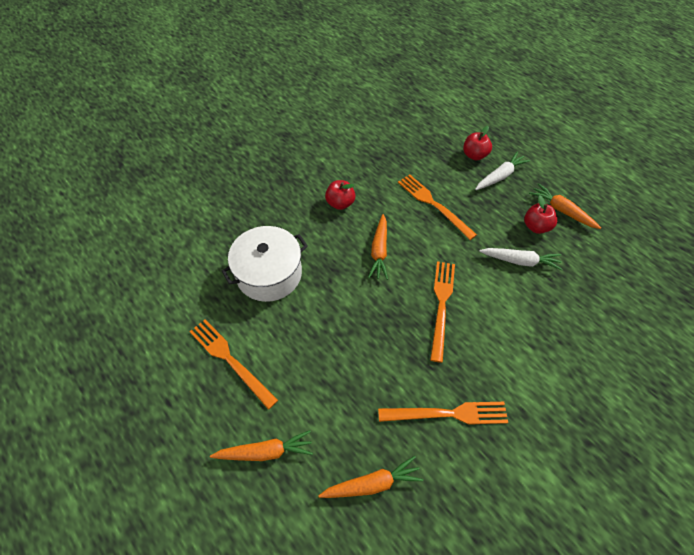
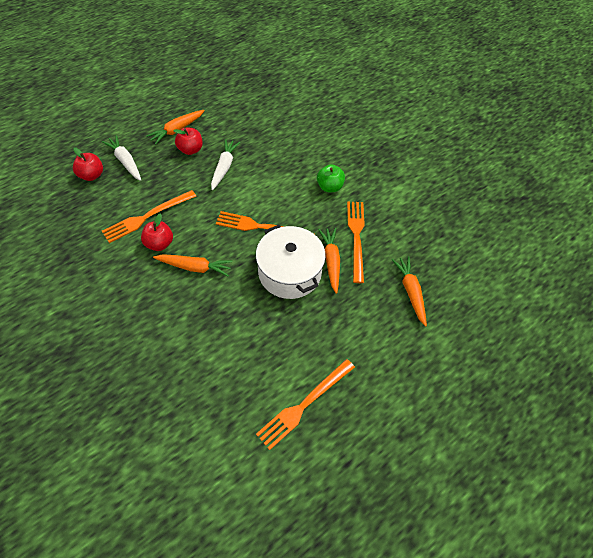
camera: 90 degrees left, 0 degrees up
(265, 451) = (390, 369): orange carrot -> orange carrot (331, 261)
(269, 274) = (206, 370): white pot -> white pot (289, 272)
(340, 203) = (124, 297): red apple -> red apple (159, 244)
(523, 379) = (329, 187): none -> green apple

